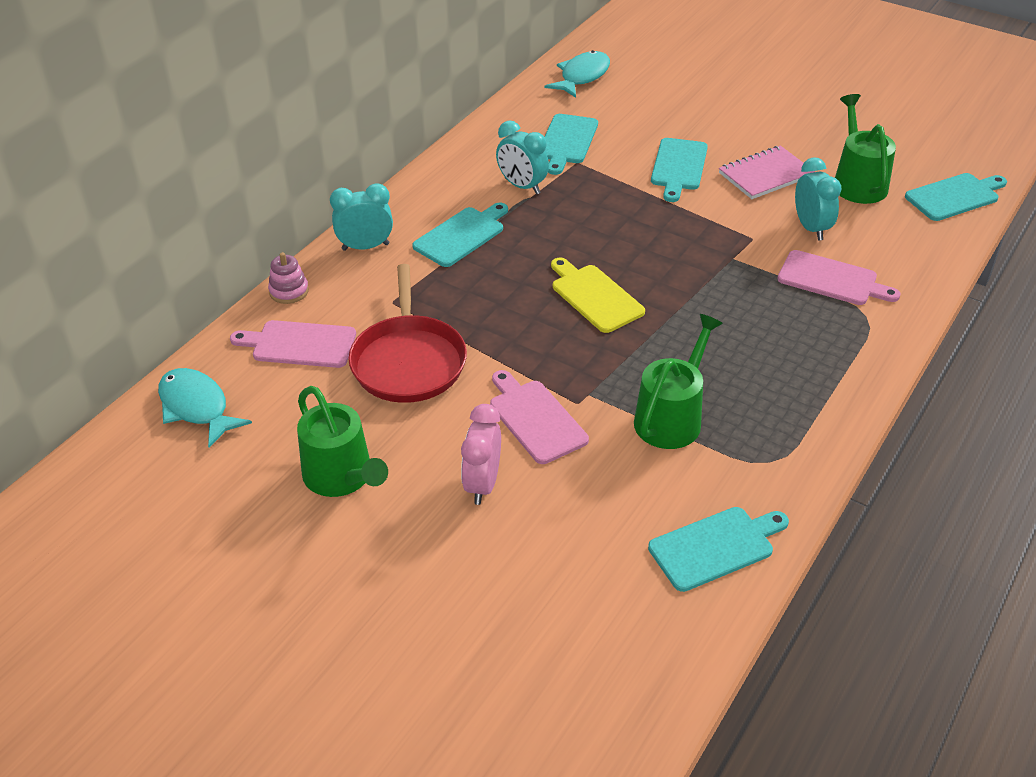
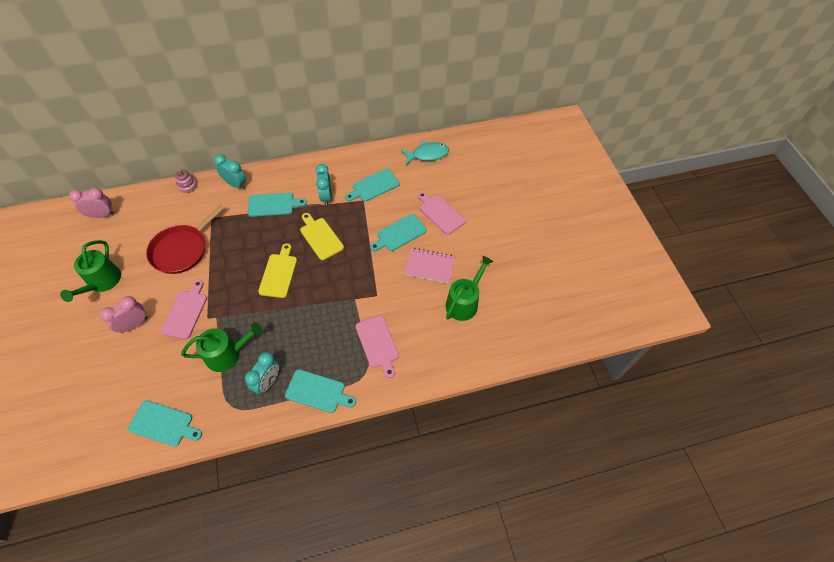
camera: 40 degrees right, 15 degrees up
(197, 407) = (102, 215): turquoise fish -> pink clock
(299, 344) = (161, 213): pink cutting board -> pink cutting board (440, 213)
(585, 228) = (320, 237): none -> yellow cutting board
(811, 228) = (408, 310): turquoise clock -> turquoise clock (268, 382)
(955, 196) = (497, 346): turquoise cutting board -> turquoise cutting board (318, 392)

